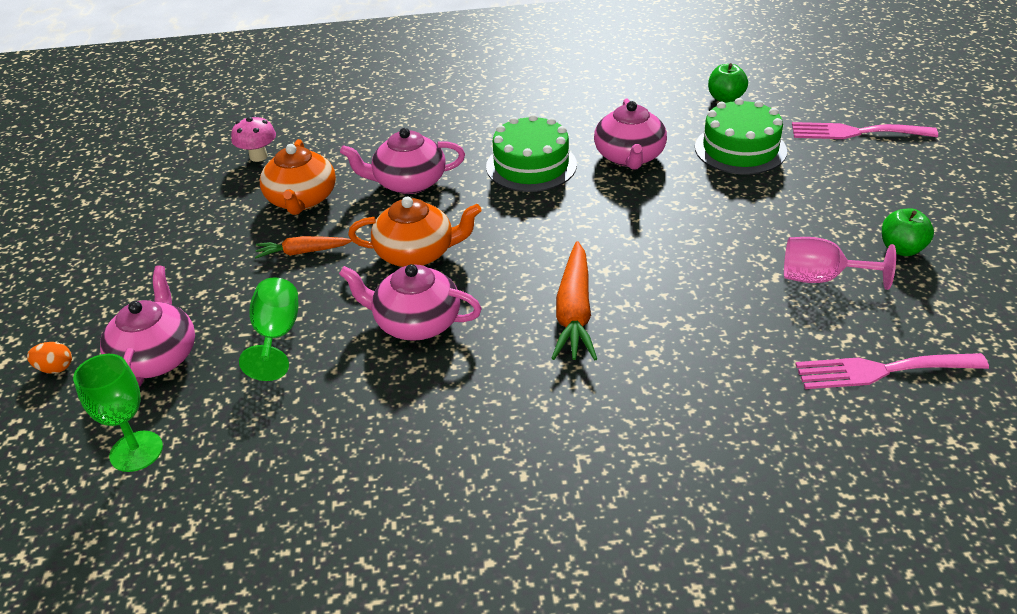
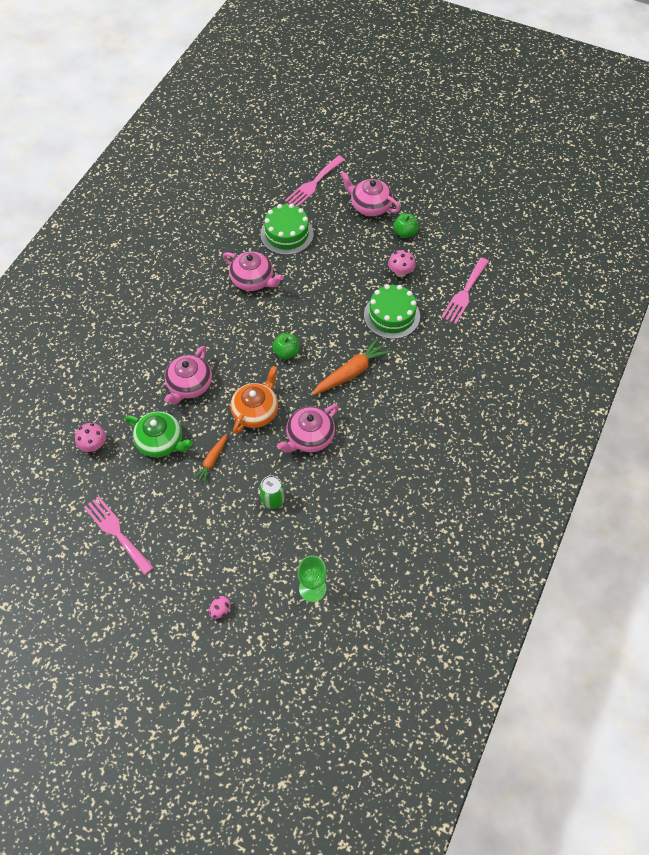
camera: 60 degrees left, 20 degrees up
(55, 368) = (220, 610): orange egg -> pink egg
(139, 226) = (116, 532): none -> pink fork
(156, 357) = (248, 559): pink teapot -> pink teapot (370, 206)
(277, 335) = (273, 499): green goblet -> green can
(301, 200) = (161, 441): orange teapot -> green teapot
(531, 165) = (223, 324): green cake -> green cake (391, 315)
(574, 312) = (351, 372): orange carrot -> orange carrot turned 75 degrees counterclockwise
(725, 98) = (238, 209): green apple -> green apple (286, 352)
(821, 278) = (400, 272): pink goblet -> pink mushroom

